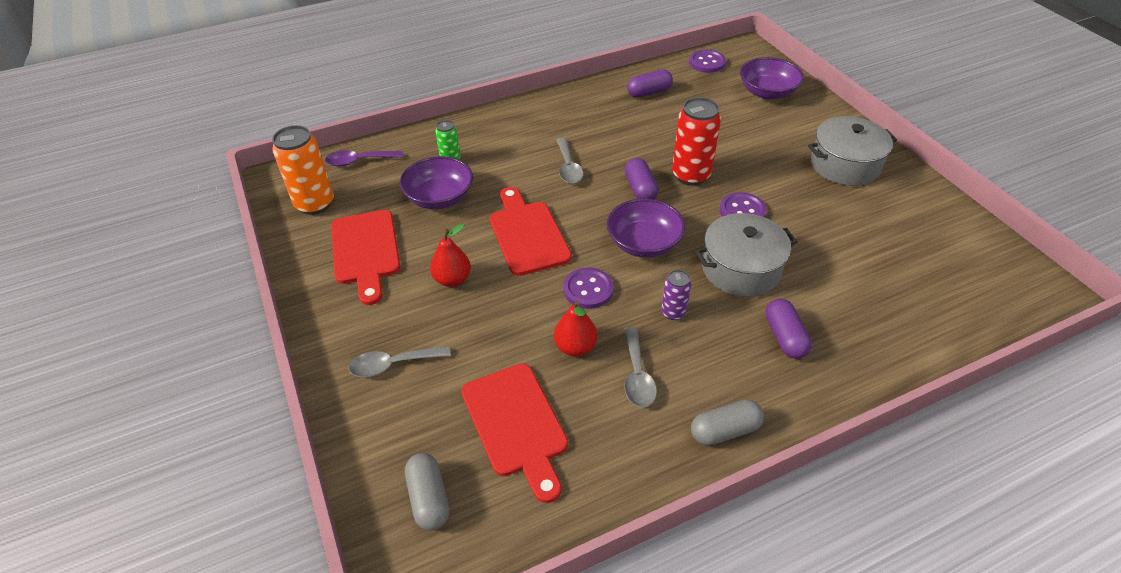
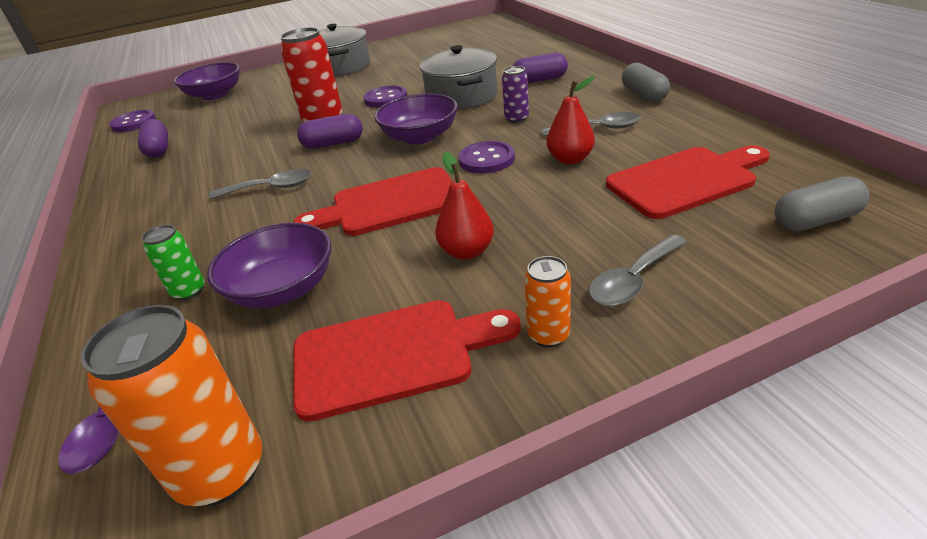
camera: 85 degrees left, 10 degrees down
(357, 317) = (548, 335): none -> orange can
(393, 364) = (633, 280): grey spoon -> grey spoon turned 60 degrees clockwise

